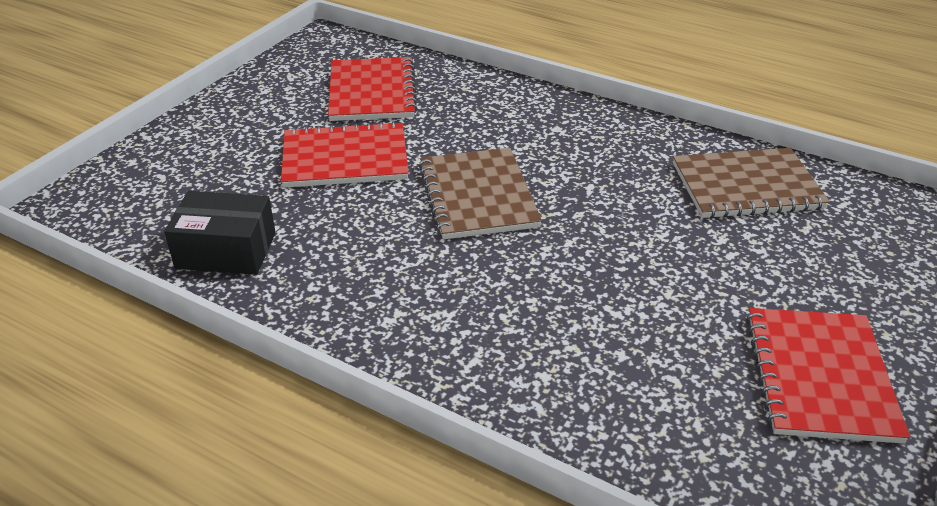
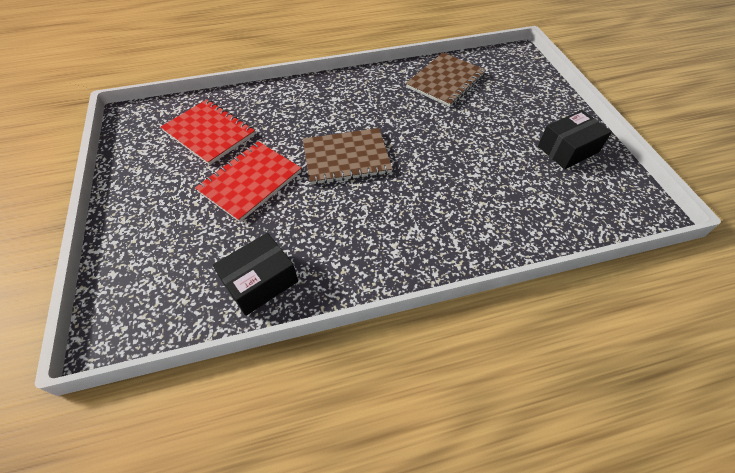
camera: 45 degrees left, 15 degrees up
(478, 196) = (346, 158): brown notebook -> brown notebook turned 45 degrees counterclockwise
(820, 376) = (568, 149): red notebook -> black box

